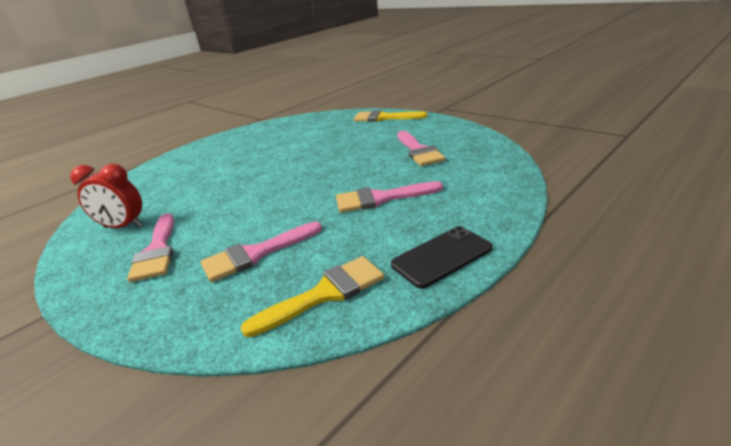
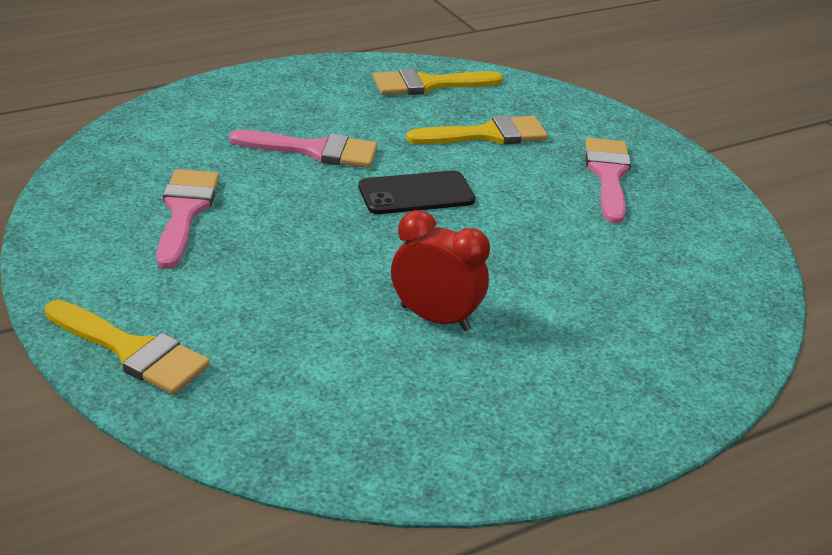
camera: 170 degrees left, 5 degrees up
(123, 227) = (679, 230): red clock -> red clock (435, 318)
(256, 254) = (487, 134): pink brush -> yellow brush
(441, 256) = (310, 79): black phone -> black phone (416, 194)

